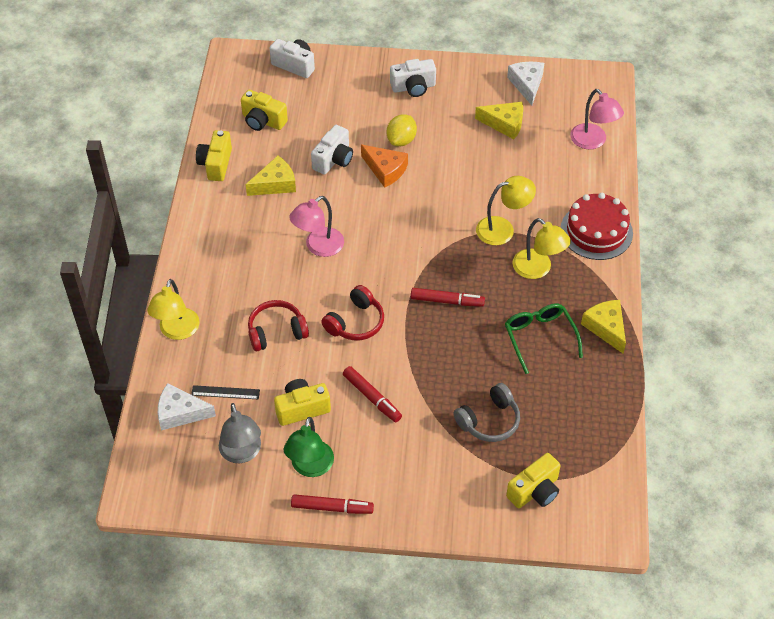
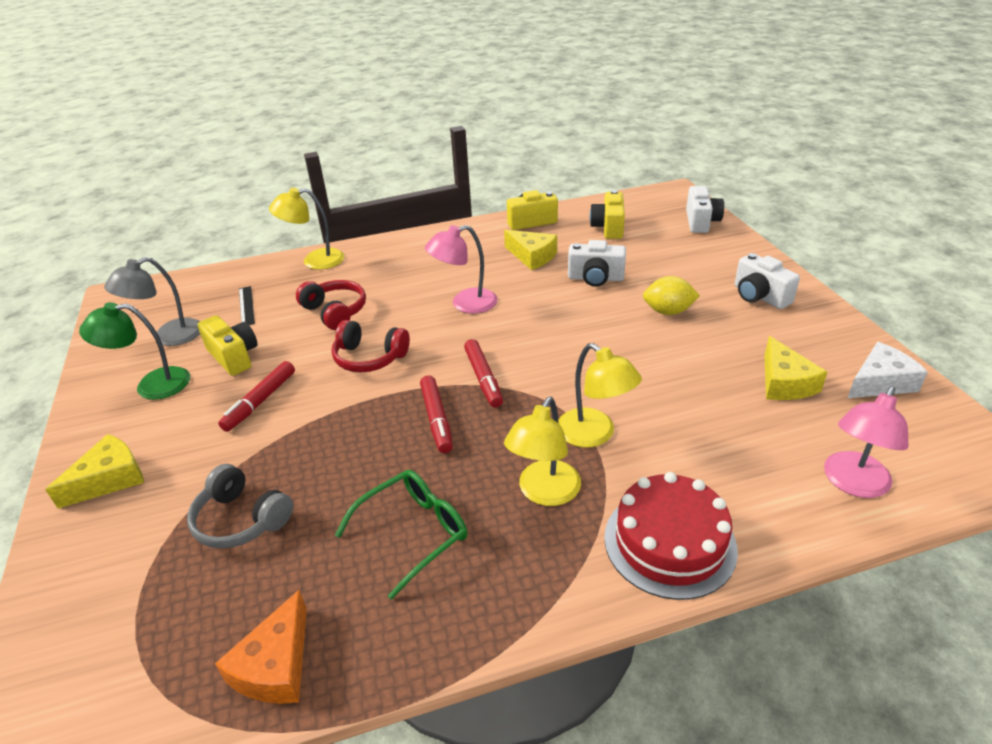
camera: 70 degrees right, 15 degrees down
(180, 413) = (216, 289): white cheese -> none
(318, 247) = (465, 304): pink lamp -> pink lamp turned 45 degrees counterclockwise
(332, 508) = (93, 417): red marker -> red marker (483, 378)
(385, 170) = (612, 314): orange cheese -> orange cheese (276, 665)
(535, 491) = (111, 613): yellow camera -> none
(606, 328) = (470, 617): yellow cheese -> yellow cheese (109, 479)

